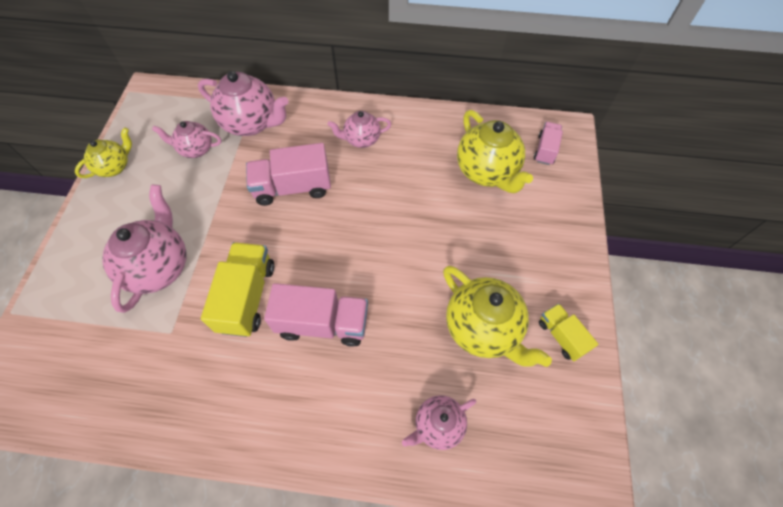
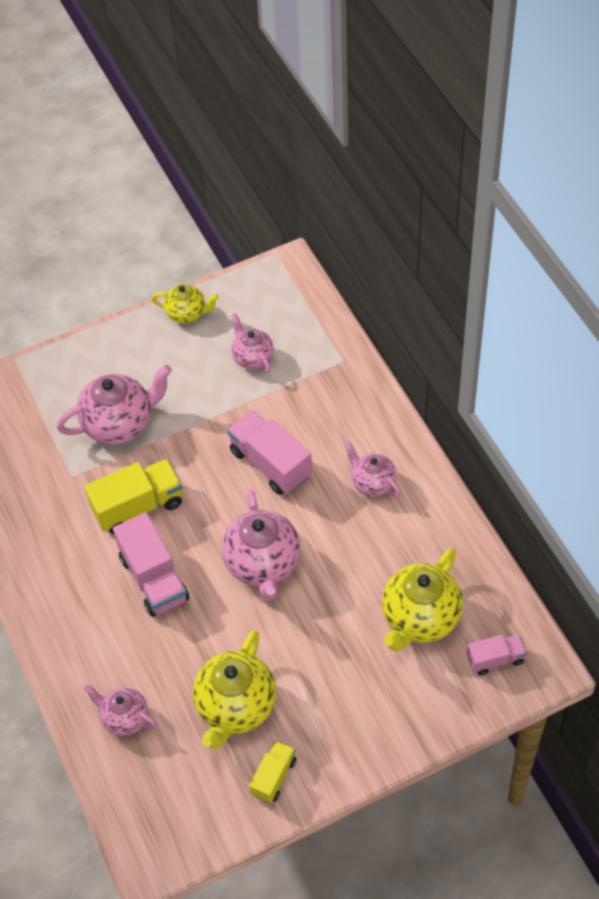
camera: 60 degrees right, 5 degrees down
(251, 123) = (317, 378): pink teapot -> pink teapot (263, 564)

